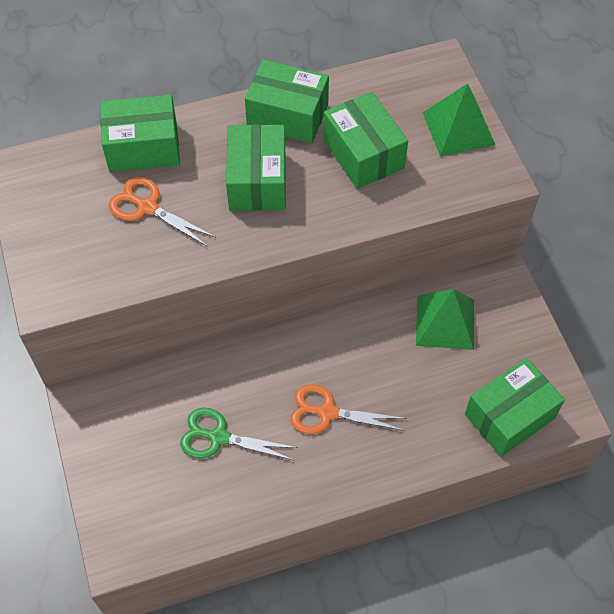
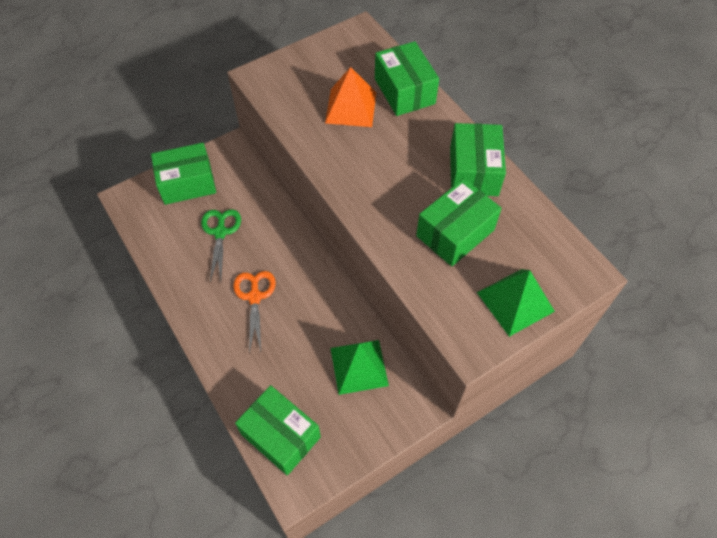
camera: 75 degrees right, 0 degrees up
(147, 207) = (351, 107): orange scissors -> orange pyramid
(257, 181) = (399, 167): green box -> green box (187, 183)

